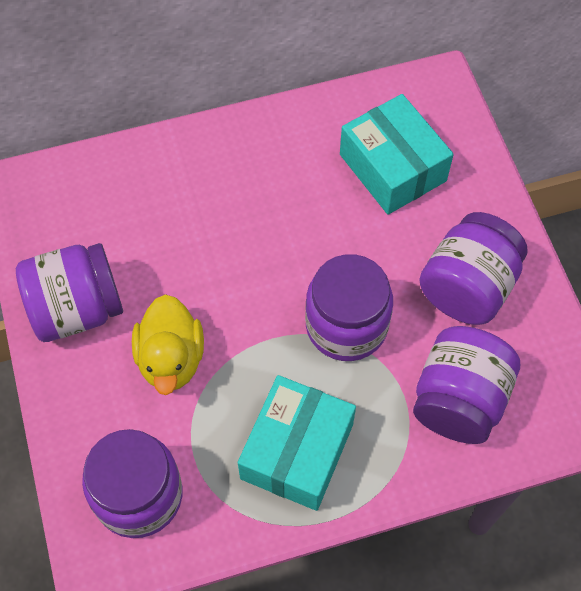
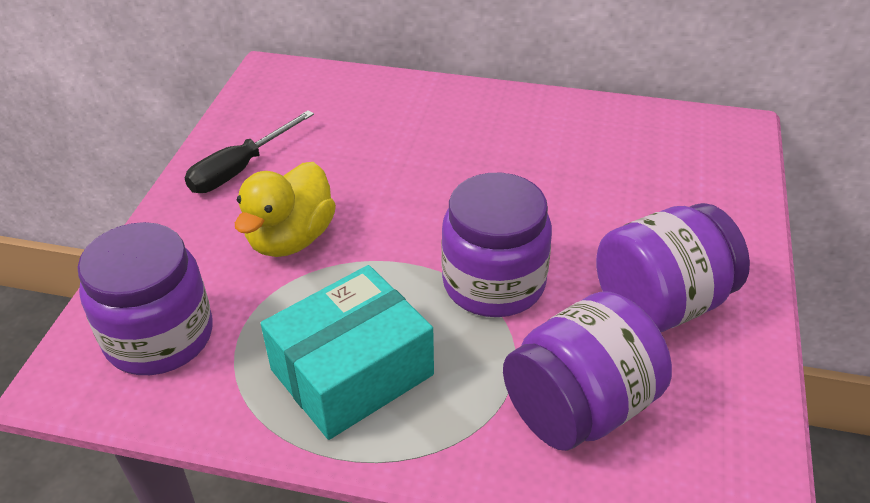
camera: 30 degrees right, 20 degrees down
(77, 309) = (240, 169): purple jar -> black screwdriver
(392, 168) = (639, 174): turquoise box -> none

